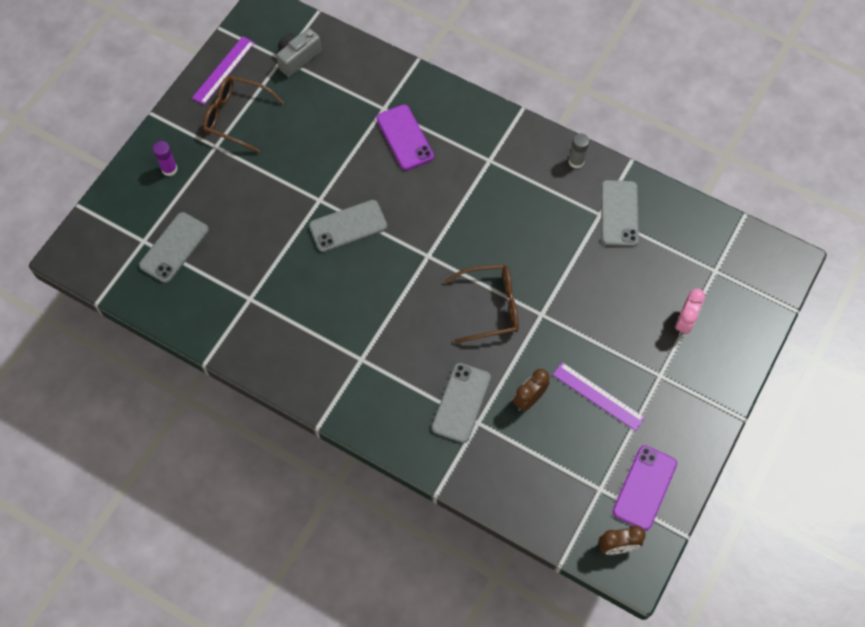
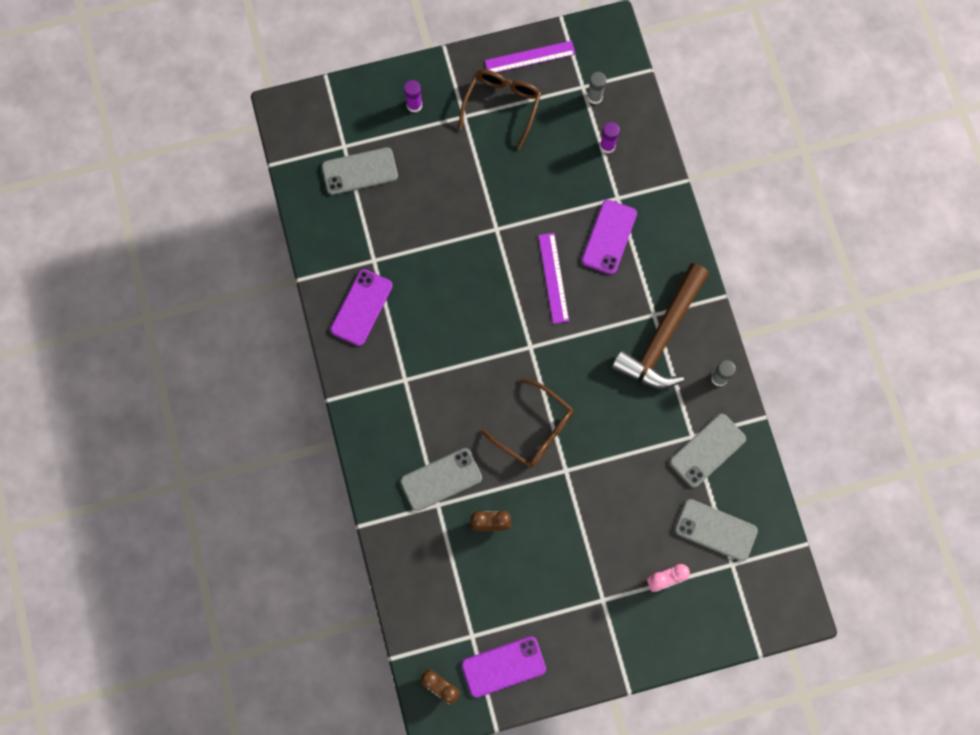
camera: 45 degrees right, 10 degrees up
(236, 117) = (502, 106): brown glasses -> brown glasses turned 45 degrees clockwise
(275, 339) = (361, 307): none -> purple phone
(298, 58) = (595, 97): grey camera -> grey glue stick
(340, 81) = (607, 146): none -> purple glue stick
(348, 226) = (496, 270): grey phone -> grey phone (715, 530)
(510, 169) = (662, 337): none -> brown hammer
(598, 396) = (541, 570): purple ruler -> purple ruler (553, 278)

